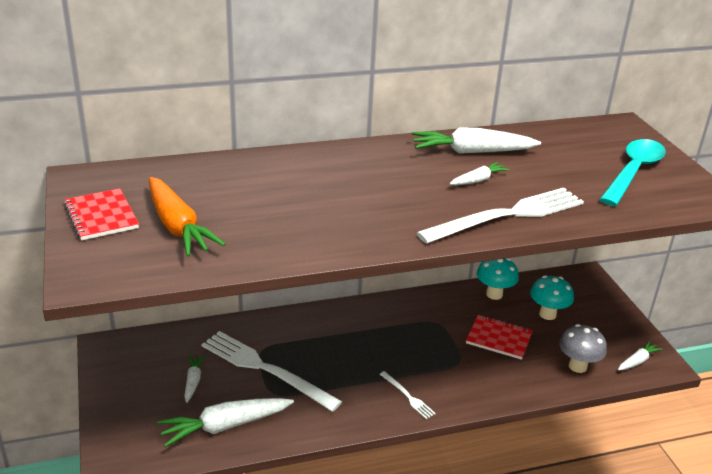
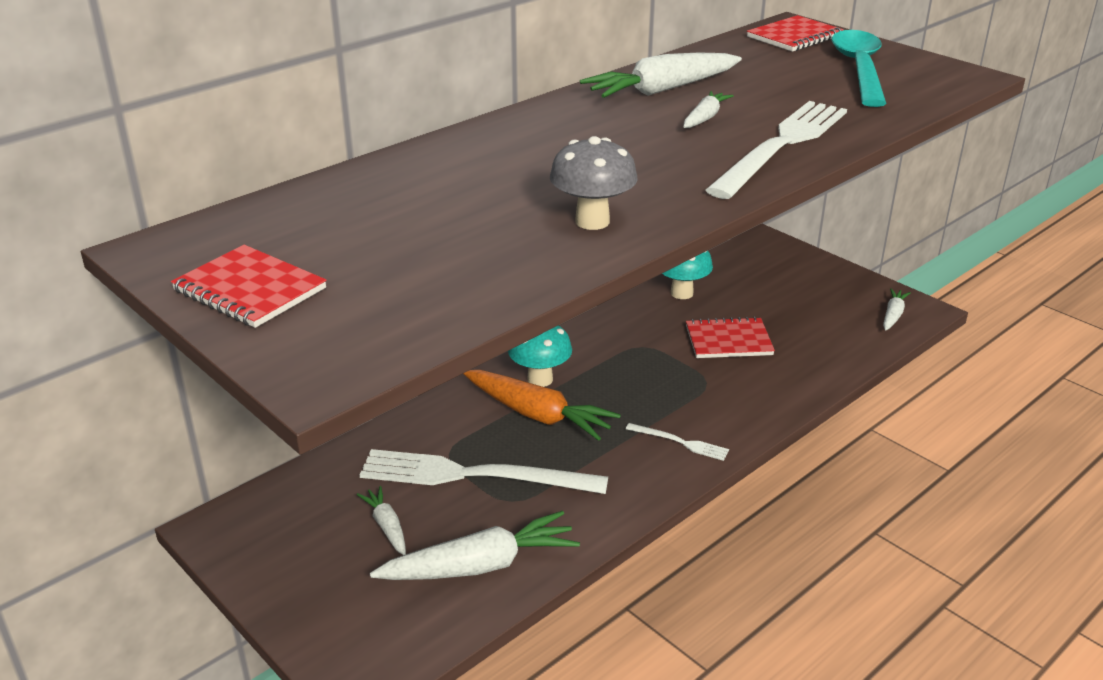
camera: 25 degrees left, 0 degrees up
(177, 226) = (381, 270): orange carrot -> orange carrot (537, 415)
(225, 426) = (480, 566): white carrot -> white carrot turned 150 degrees counterclockwise
(547, 314) = (759, 296): turquoise mushroom -> turquoise mushroom (540, 379)
(577, 366) = (838, 342): grey mushroom -> grey mushroom (592, 221)
(614, 134) = (794, 36): none -> red notebook

